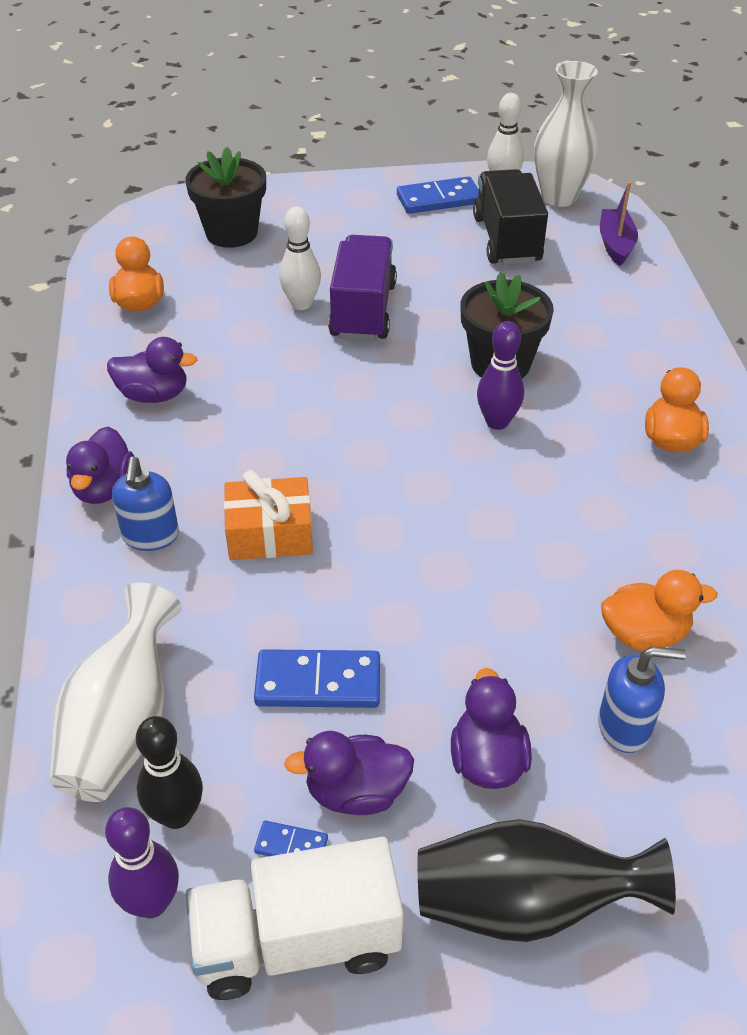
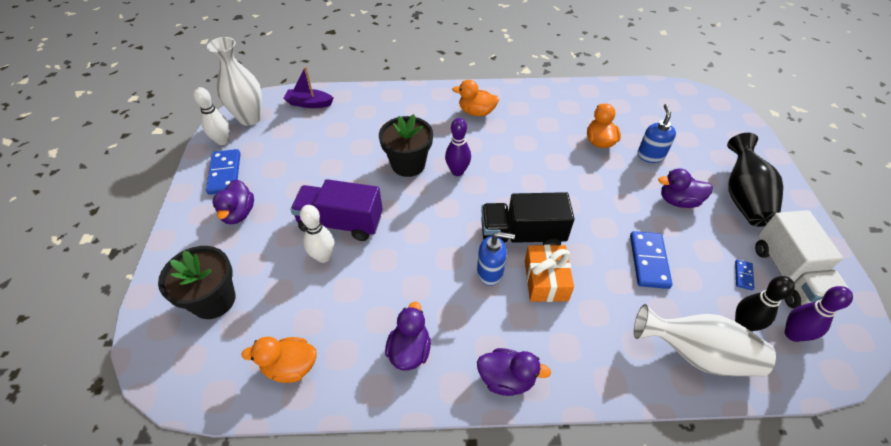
camera: 85 degrees left, 5 degrees up
(150, 536) = (551, 346): blue soap dispenser -> blue soap dispenser (490, 272)
(356, 792) = (708, 249): purple duck -> purple duck (239, 213)
(507, 240) = (287, 147): black truck -> black truck (522, 235)

